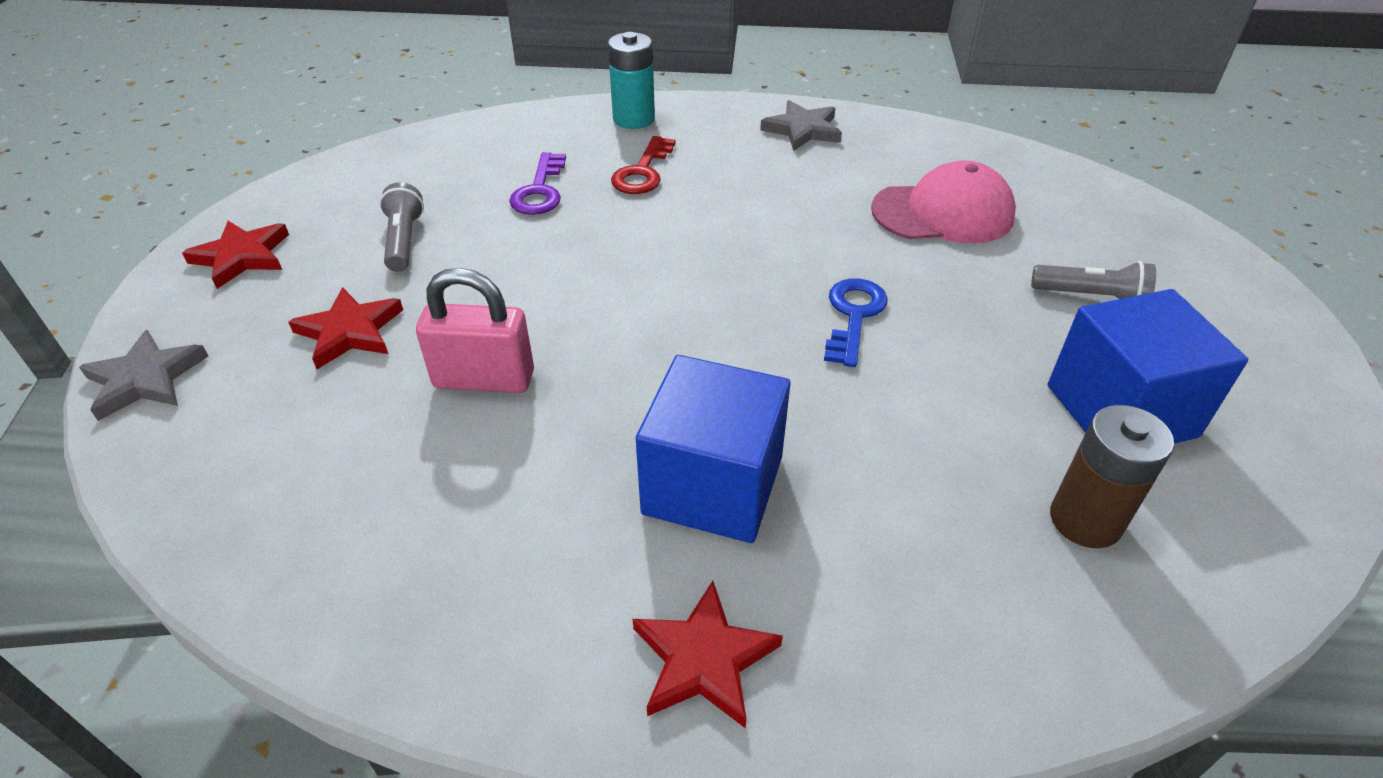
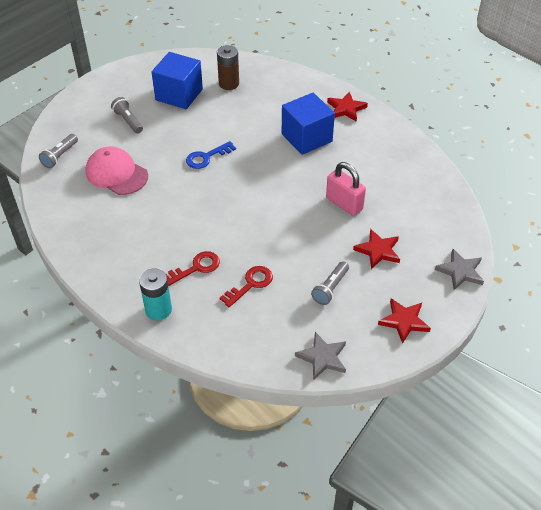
camera: 140 degrees left, 5 degrees up
(540, 190) = (250, 284): purple key -> red key
(803, 130) = (97, 249): grey star -> grey star (322, 357)
(1063, 191) = (60, 156): none -> grey flashlight

